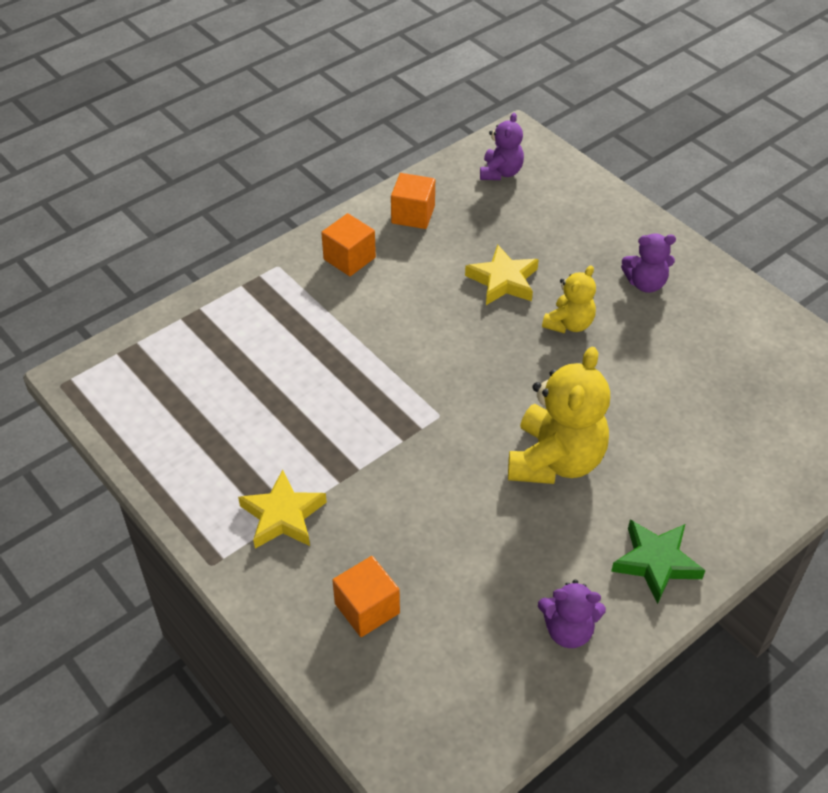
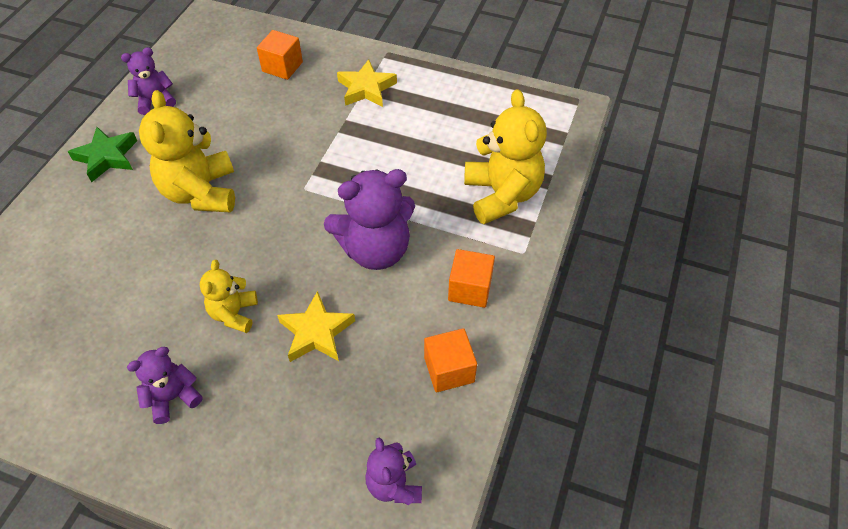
camera: 150 degrees right, 5 degrees up
(248, 320) = (501, 195): none -> yellow teddy bear
(407, 323) = (375, 249): none -> purple teddy bear

